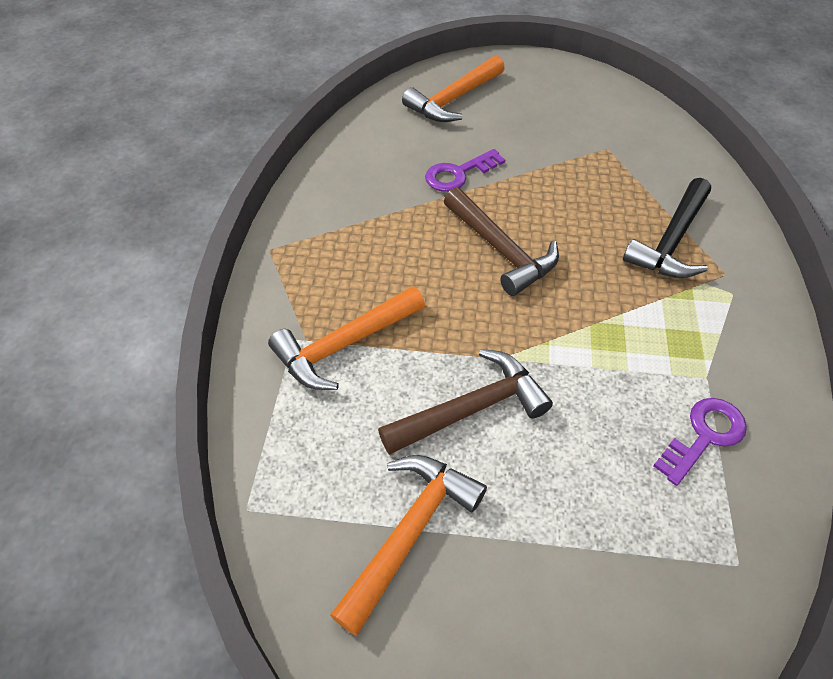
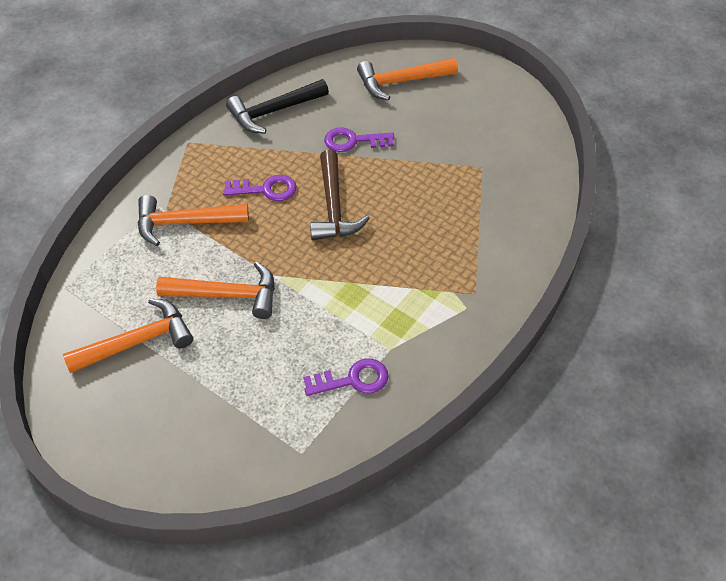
camera: 30 degrees right, 0 degrees up
(409, 263) = (266, 189): none -> purple key
(472, 408) = (227, 295): brown hammer -> orange hammer
(671, 241) = (459, 254): black hammer -> black hammer (273, 112)

